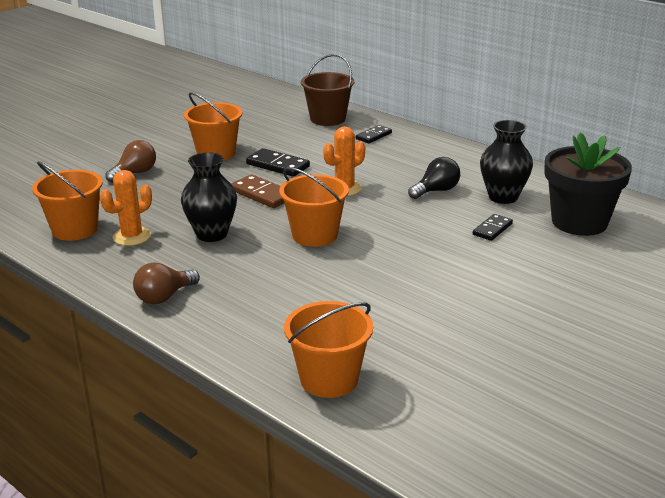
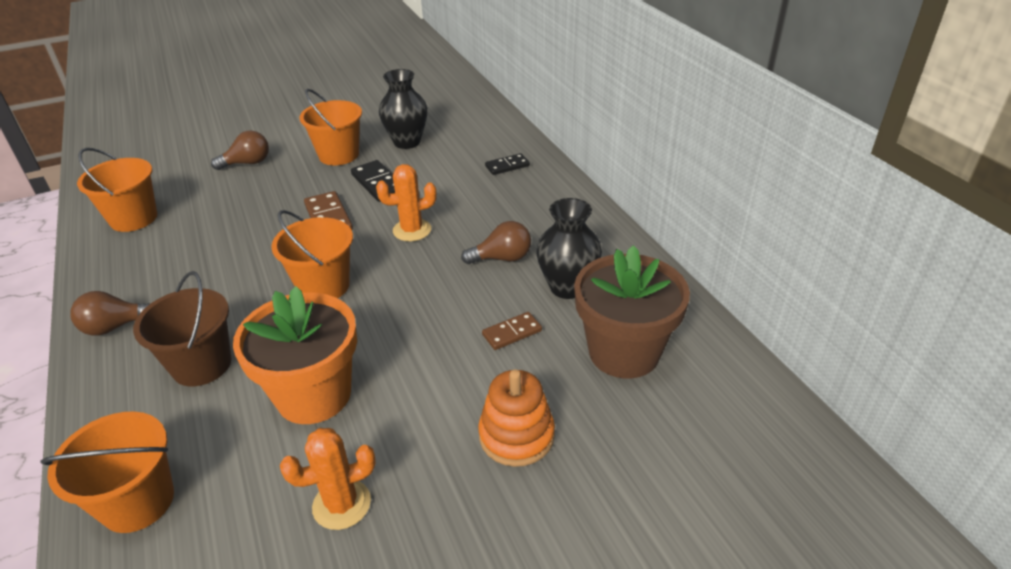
camera: 25 degrees right, 10 degrees up
(132, 236) = (167, 240): orange cactus -> orange cactus (341, 504)
(212, 234) = (235, 257): black vase -> black vase (407, 142)
(328, 119) = (482, 134): brown bucket -> brown bucket (202, 365)
(388, 294) = (314, 395): none -> orange flower pot
(436, 191) = (502, 258): black light bulb -> brown light bulb
(492, 229) = (512, 333): black domino -> brown domino
(556, 278) = (516, 436): none -> orange stacking toy
(579, 222) = (624, 352): black flower pot -> brown flower pot

